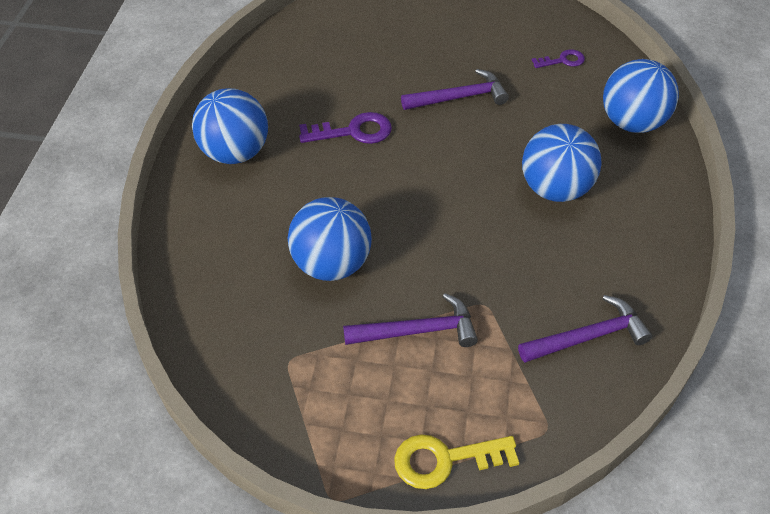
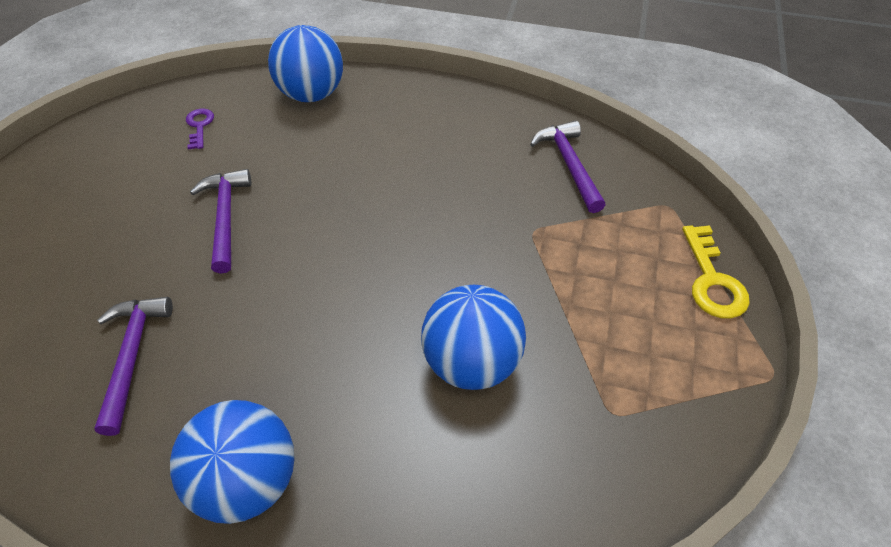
camera: 85 degrees left, 0 degrees up
(353, 131) = (249, 329): purple key -> none
(418, 331) = (567, 287): purple hammer -> purple hammer (132, 356)
(555, 189) = (388, 160): blue ball -> none

